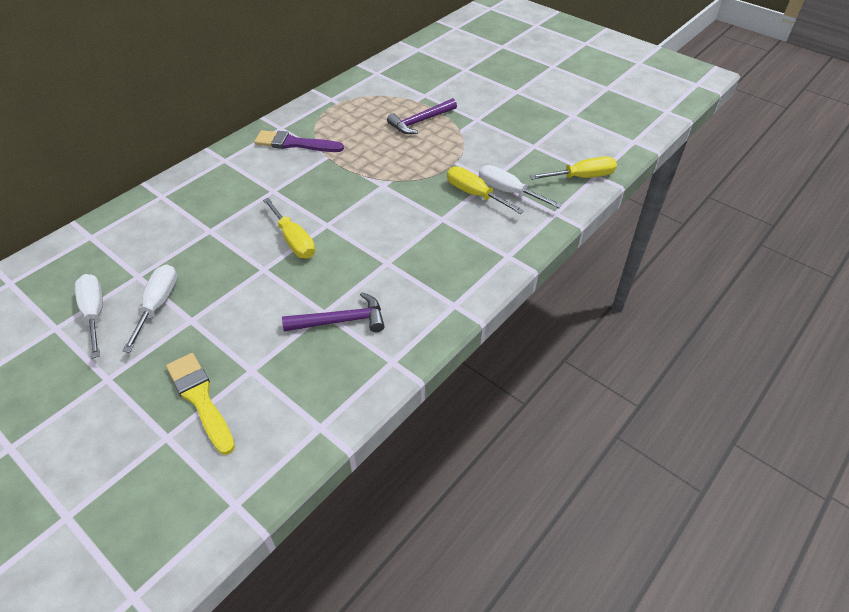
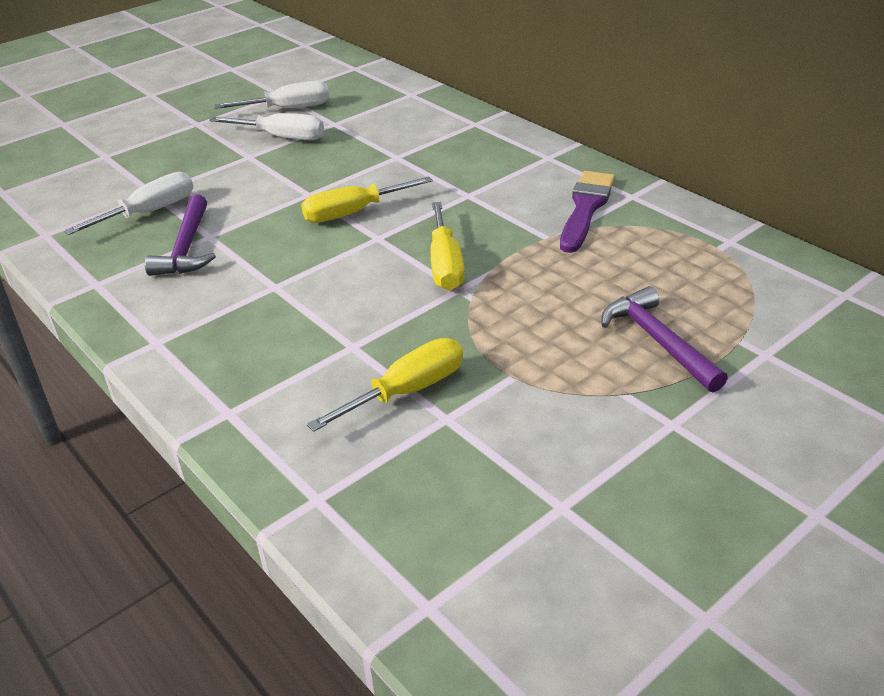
camera: 100 degrees right, 10 degrees down
(200, 399) = (136, 168): yellow brush -> none
(508, 191) = (403, 438): white screwdriver -> white screwdriver (149, 212)
(582, 177) = (425, 573): yellow screwdriver -> yellow screwdriver (445, 264)

